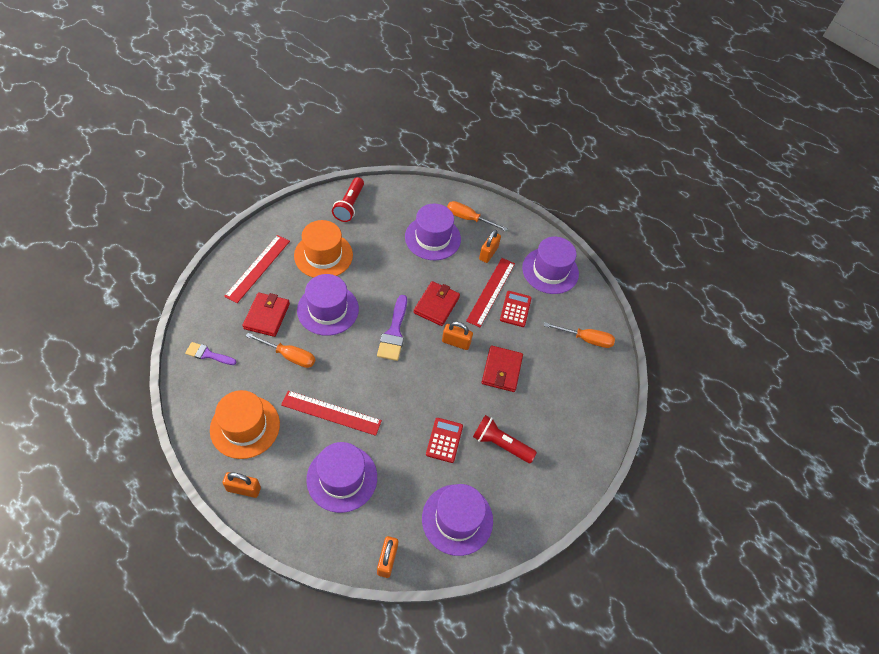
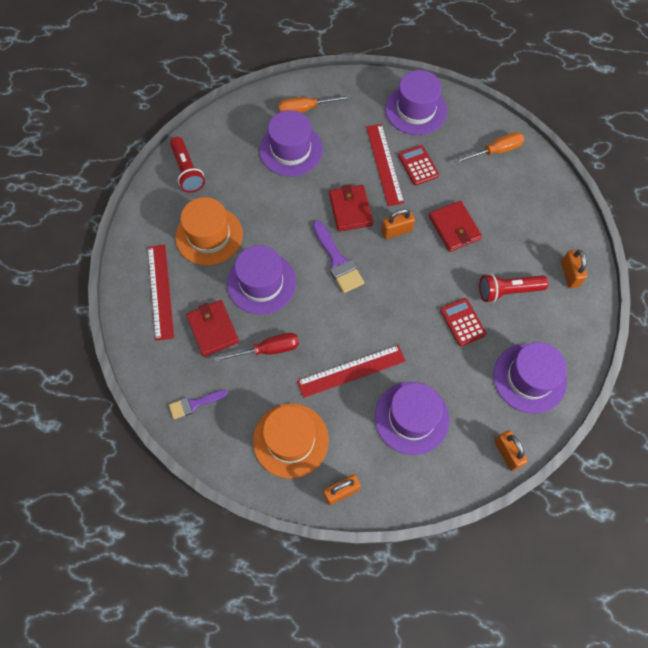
camera: 30 degrees left, 10 degrees up
(289, 356) = (268, 350): orange screwdriver -> red screwdriver
(488, 253) = (351, 130): orange padlock -> orange padlock (569, 274)

